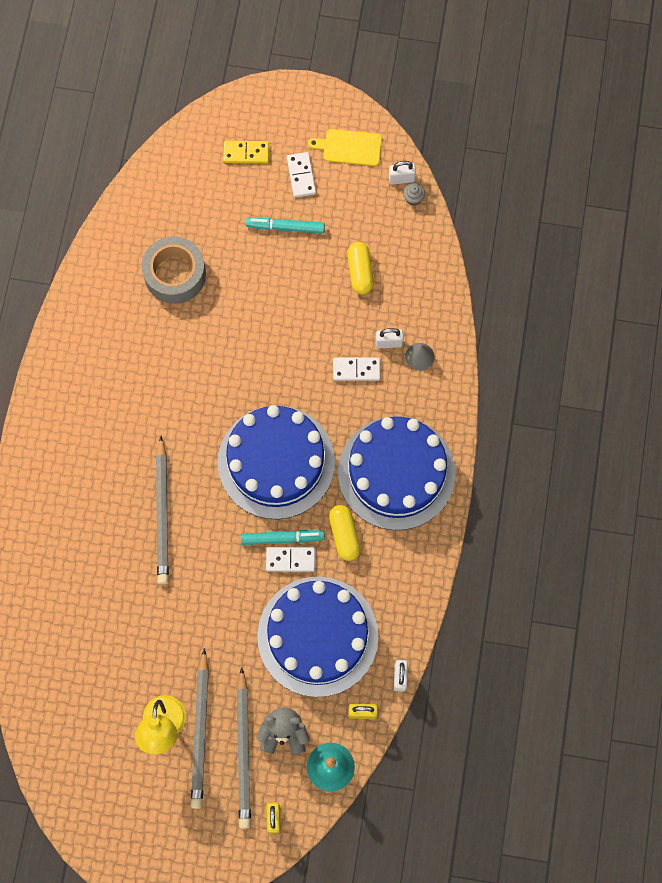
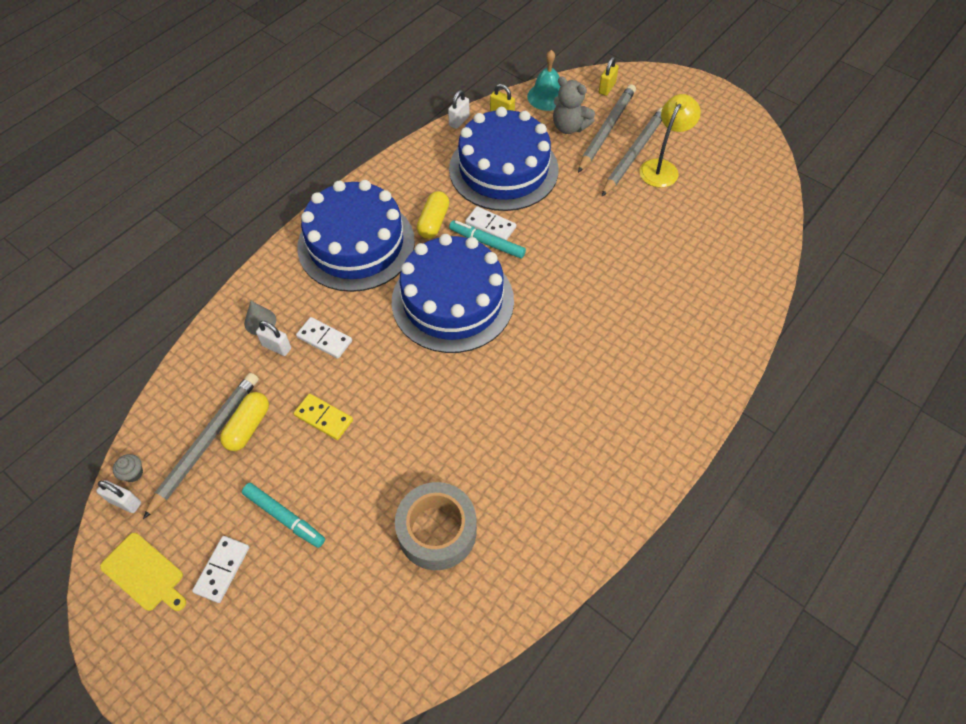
camera: 150 degrees left, 15 degrees down
(162, 513) = (582, 309): grey pencil -> grey pencil (206, 442)
(246, 153) = (260, 638): yellow domino -> yellow domino (324, 418)

